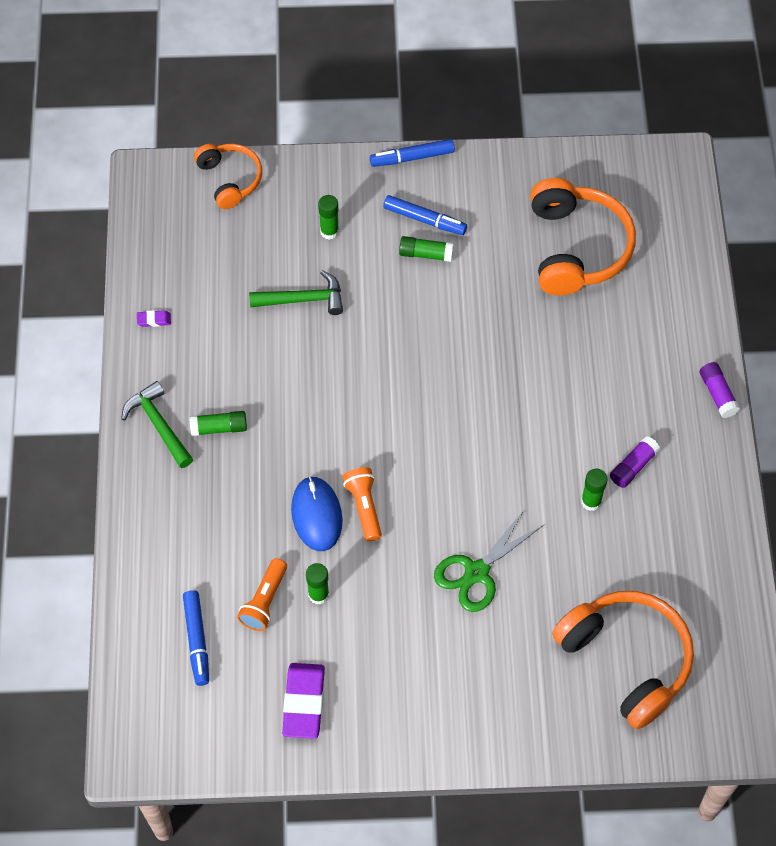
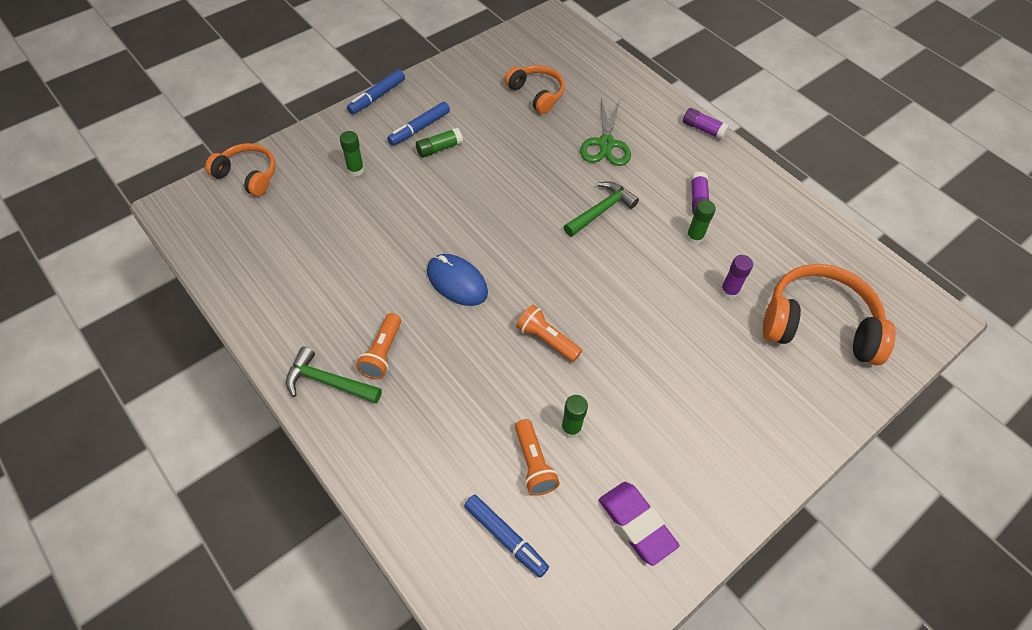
camera: 40 degrees left, 5 degrees down
(154, 320) = (261, 305): purple eraser -> none
(219, 428) = (382, 353): green glue stick -> orange flashlight
(303, 299) = (373, 224): green hammer -> green hammer (601, 211)
(317, 515) = (516, 369): blue mouse -> blue mouse (457, 282)
(424, 219) = (419, 128): blue marker -> blue marker turned 150 degrees clockwise
(476, 572) = (668, 333): green scissors -> green scissors (606, 144)
(571, 573) = (729, 291): none -> purple glue stick
(577, 248) = (537, 94): orange headphones -> orange headphones, size x0.60

